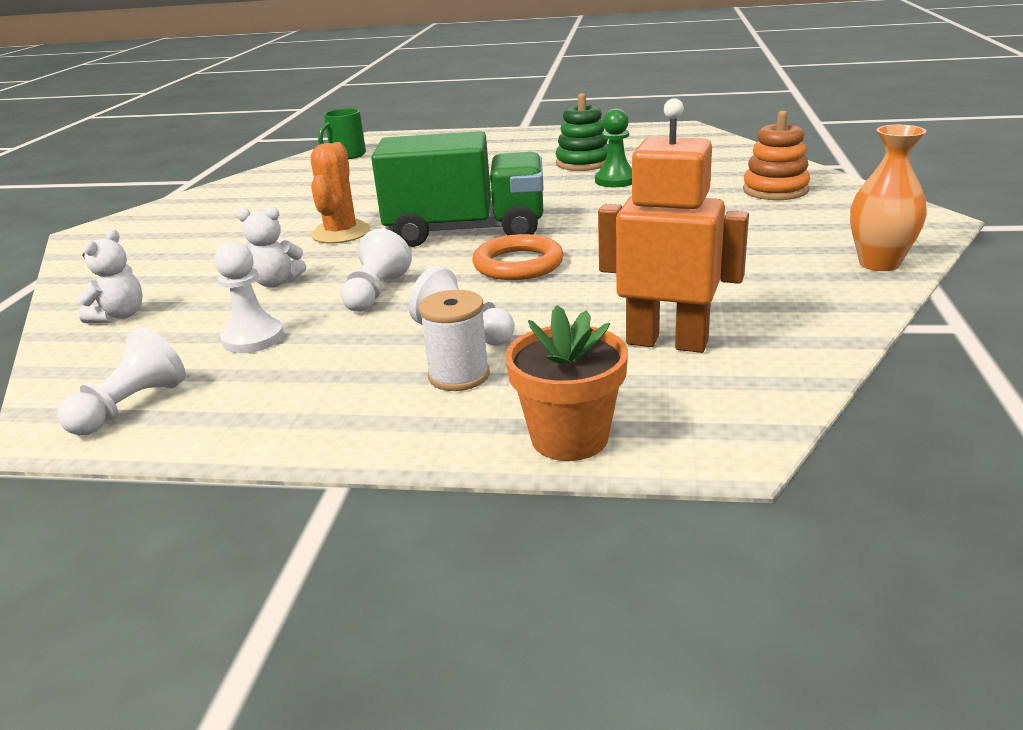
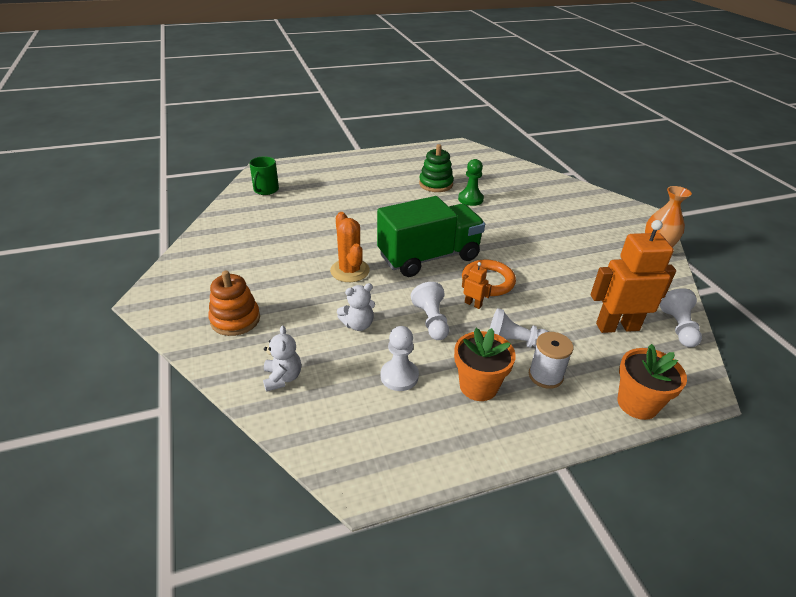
camera: 30 degrees left, 10 degrees up
(131, 407) = (388, 452): white pawn -> white pawn (678, 327)
(342, 367) = (478, 386): none -> orange flower pot
(460, 284) = (473, 304): none -> orange robot
(775, 190) = (561, 199): orange stacking toy -> orange stacking toy (235, 319)

